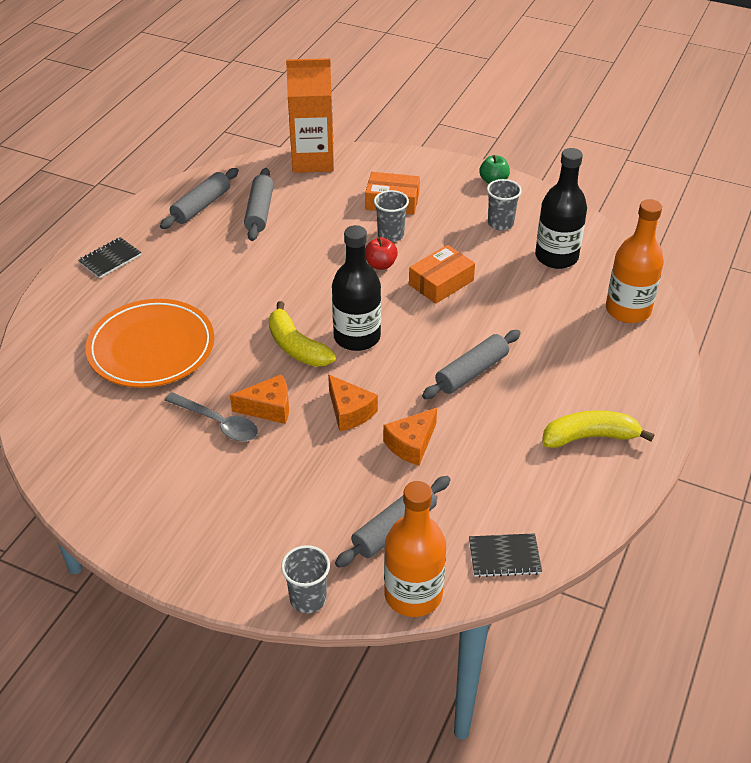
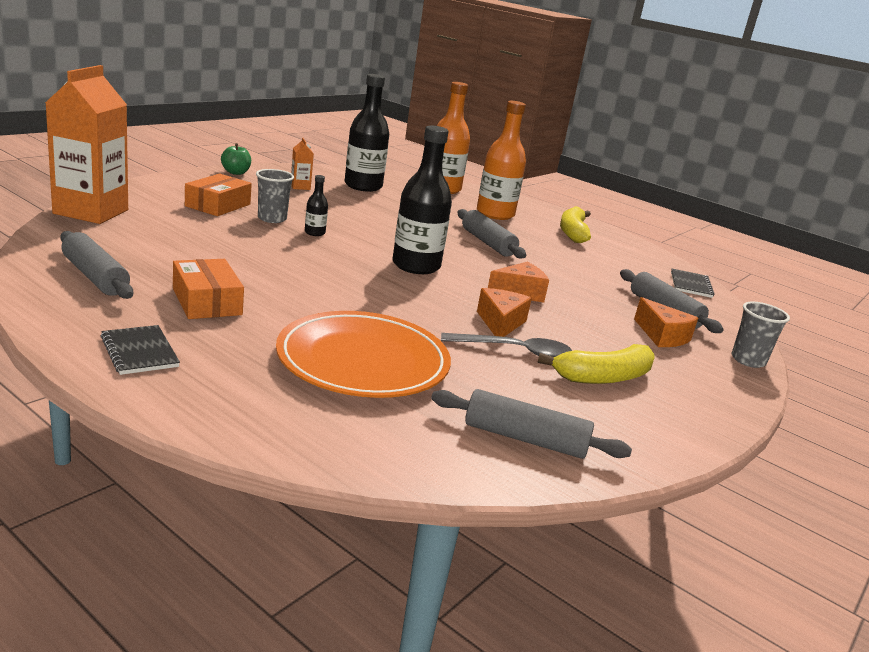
camera: 80 degrees left, 20 degrees down
(218, 423) = (514, 351): grey spoon -> grey spoon turned 45 degrees clockwise
(259, 212) = (154, 254): grey rolling pin -> grey rolling pin (525, 439)
(296, 346) = (413, 291): yellow banana -> yellow banana (603, 377)
(380, 265) = (314, 233): red apple -> black bottle
(411, 444) = (567, 282): orange cheese -> orange cheese (662, 336)
(413, 594) = (733, 321): orange bottle -> orange bottle (495, 214)
(441, 282) = (362, 222): orange box -> orange box (207, 301)
(500, 223) = (300, 187): grey cup -> orange carton

